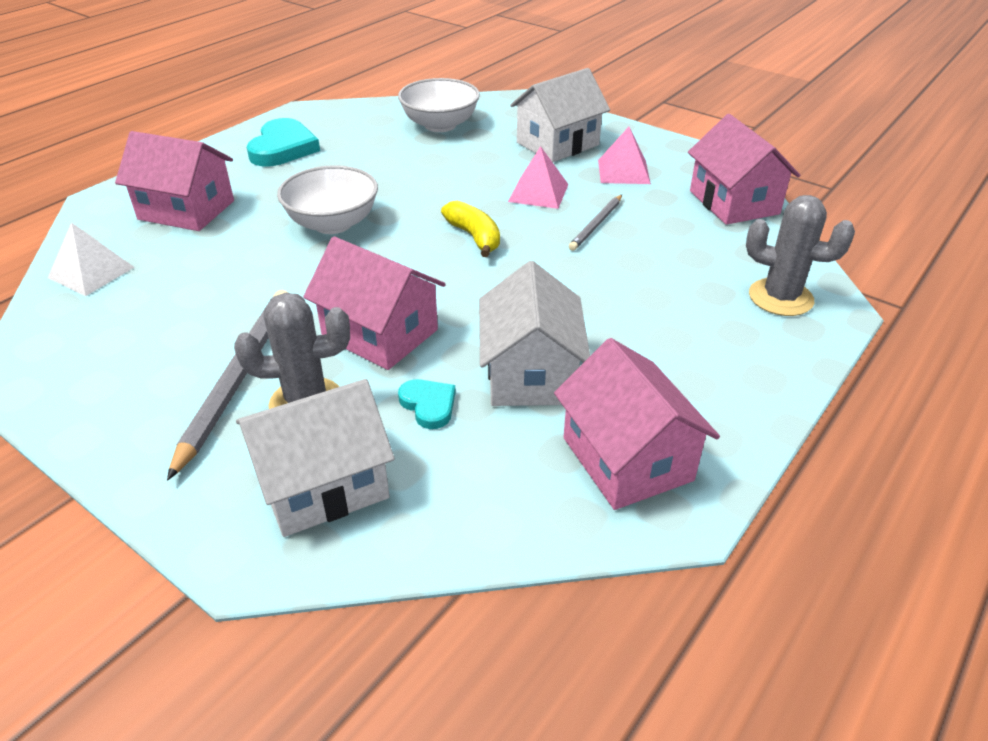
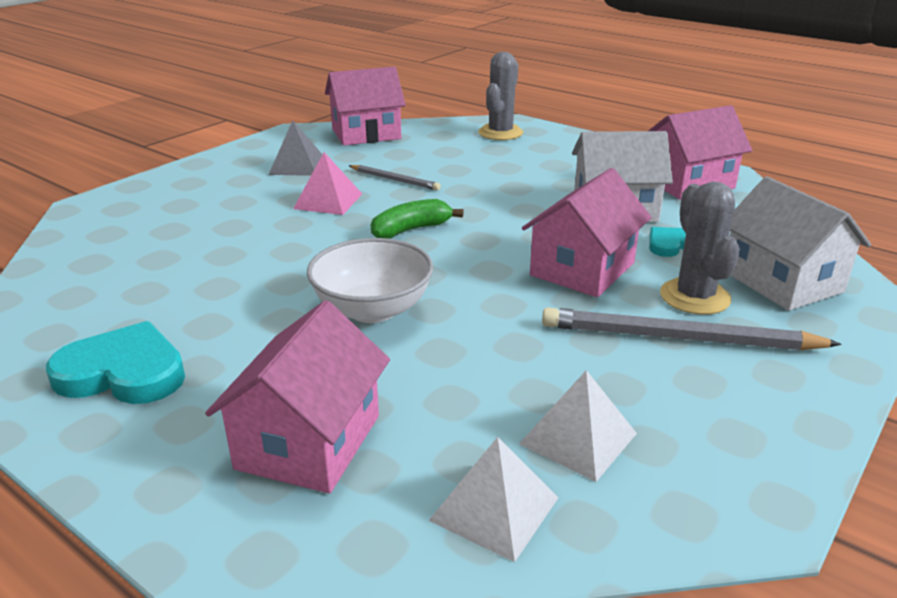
camera: 90 degrees left, 10 degrees down
(134, 308) = (578, 438): none -> white pyramid
(440, 125) = (126, 253): white bowl -> none
(474, 237) = (411, 230): yellow banana -> green banana
(557, 144) = (222, 190): white house -> none
(623, 171) = (297, 166): pink pyramid -> grey pyramid

